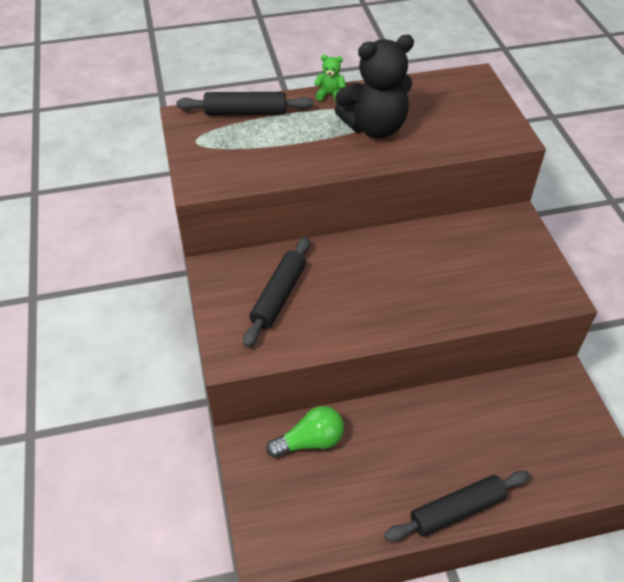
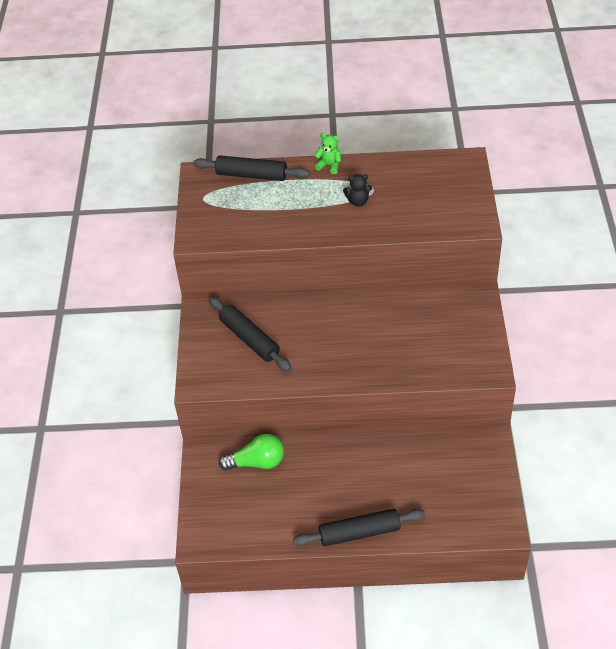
camera: 15 degrees right, 0 degrees up
(279, 296) = (250, 339): black rolling pin -> black rolling pin turned 75 degrees counterclockwise
(375, 127) = (358, 201): black teddy bear -> black teddy bear, size x0.42

